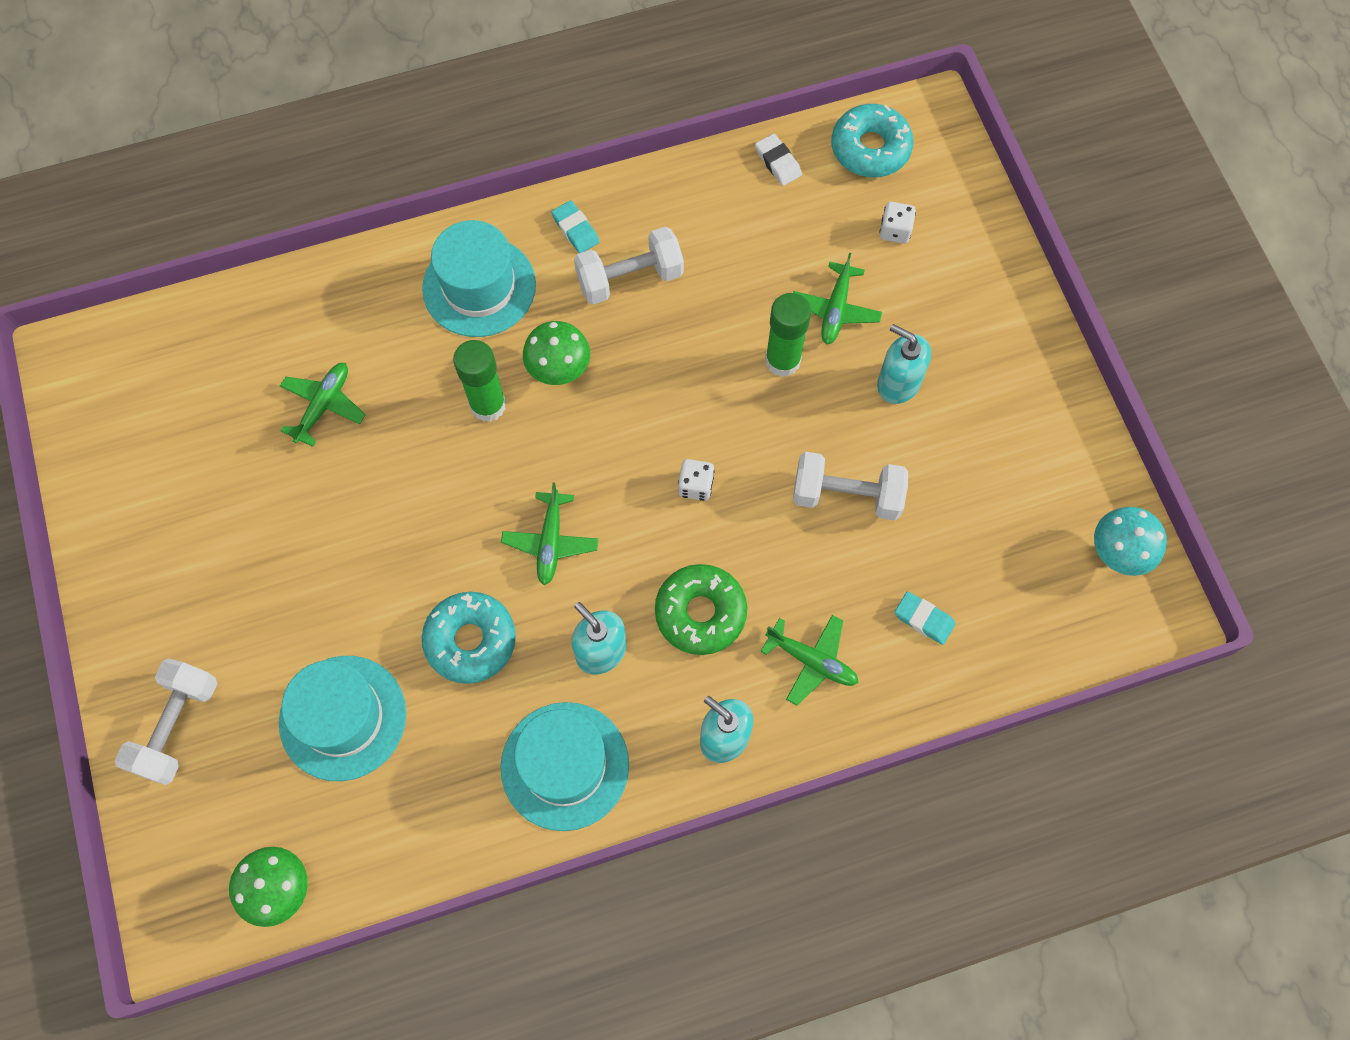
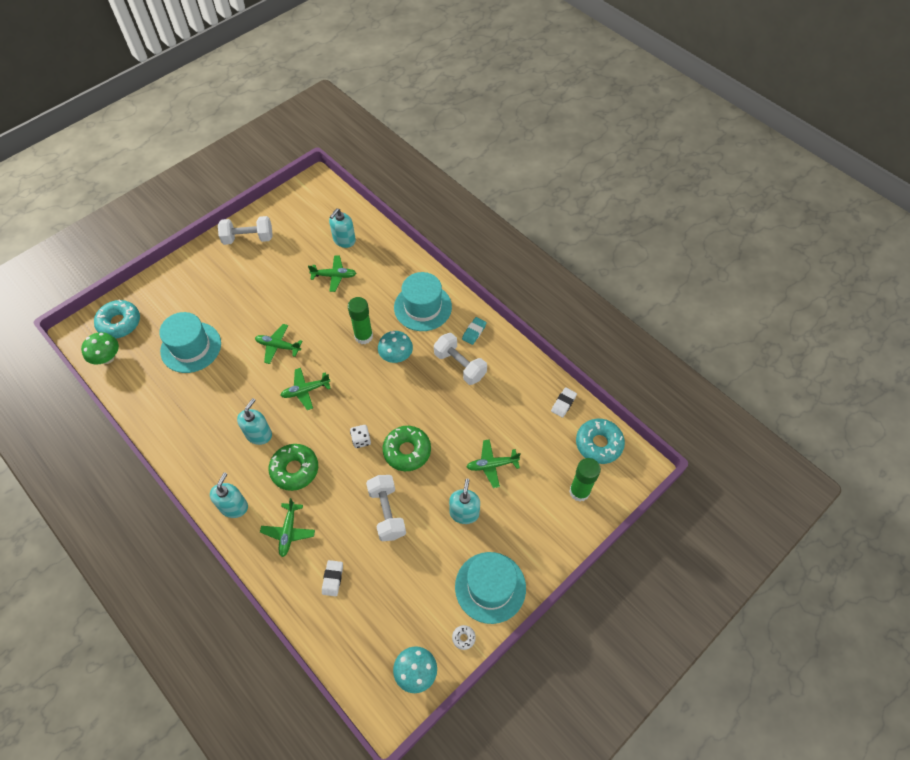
camera: 65 degrees right, 10 degrees down
(177, 727) = (167, 291): white dumbbell -> white dumbbell (248, 238)
(248, 358) = (344, 240): none -> turquoise soap dispenser
(429, 557) = (278, 346): none -> green plane
(470, 640) = (244, 379): turquoise donut -> turquoise donut (119, 323)
(559, 369) = (396, 356): green mushroom -> turquoise mushroom
(565, 766) = (197, 443): turquoise hat -> turquoise hat (490, 587)
(751, 423) = (407, 451): none -> green donut
(782, 361) = (449, 451): green glue stick -> green glue stick (579, 491)
(895, 231) = (555, 476): white dice -> none
(924, 619) = (333, 579): turquoise eraser -> white eraser
(1093, 466) = (463, 638): none -> white donut

